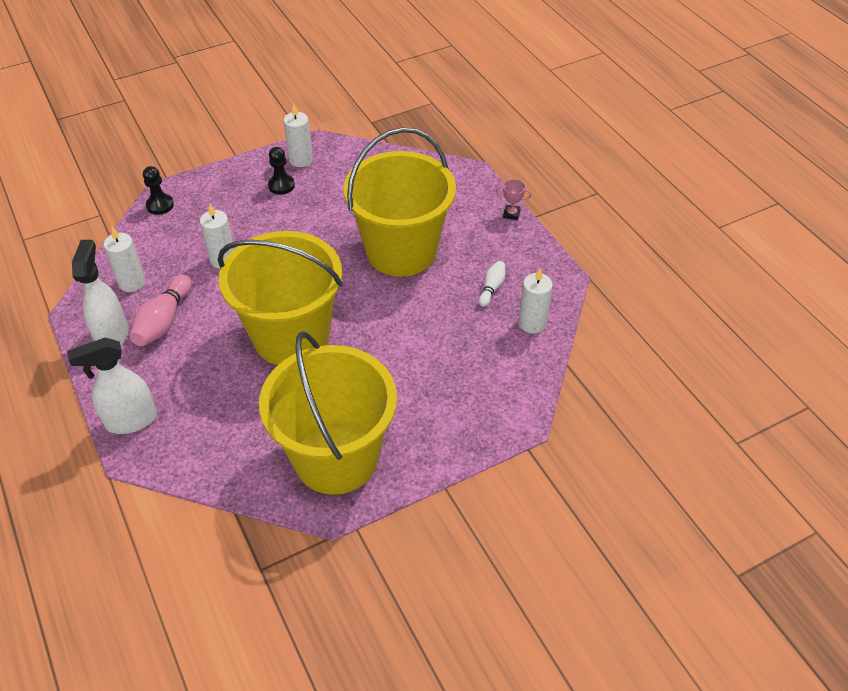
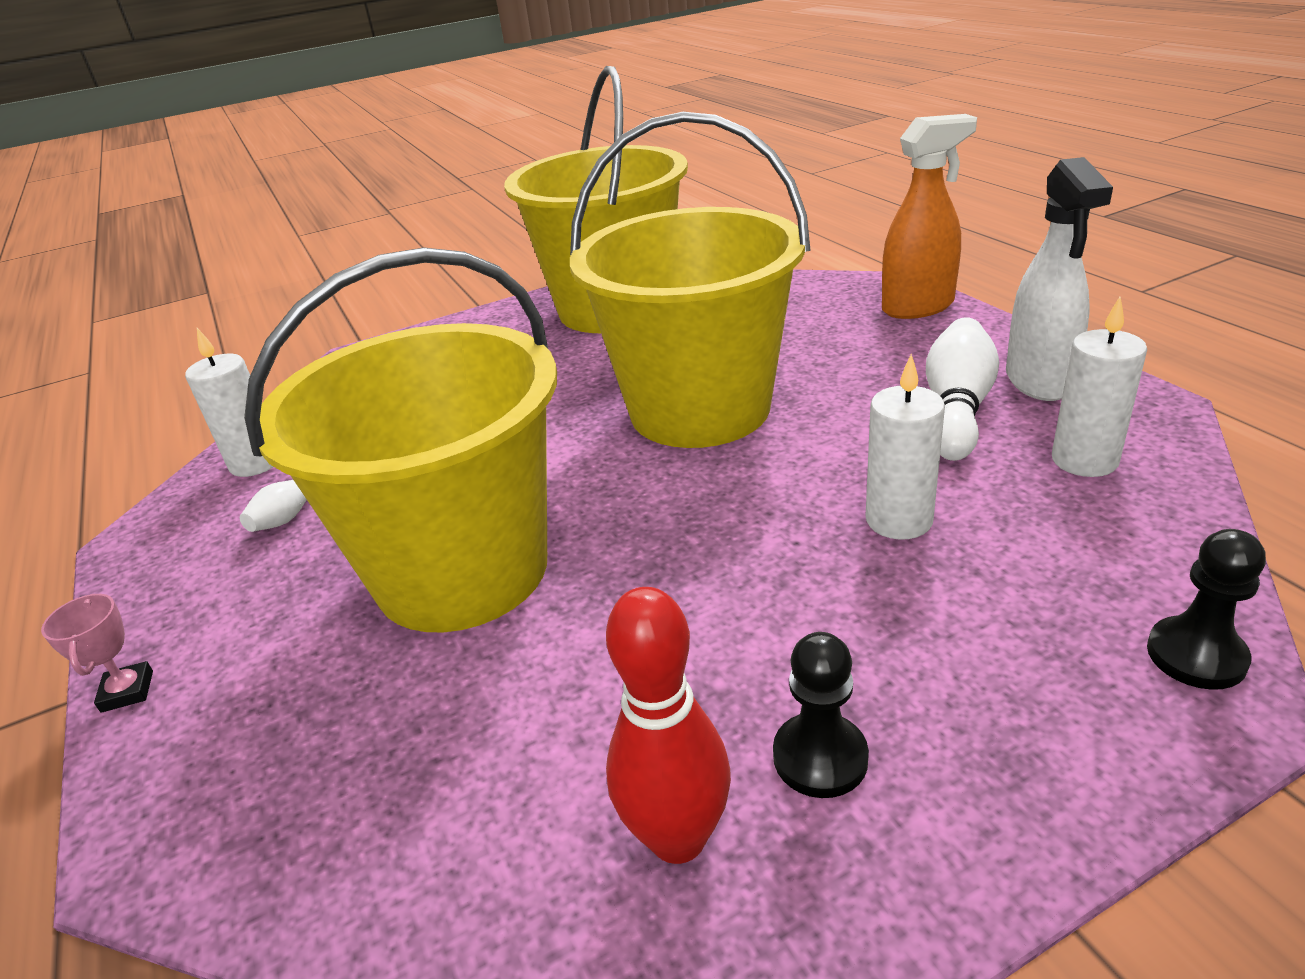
camera: 175 degrees left, 15 degrees down
(131, 420) = (918, 307): white spray bottle -> orange spray bottle
(164, 321) = (957, 408): pink bowling pin -> white bowling pin
(301, 160) = (777, 895): white candle -> none
(323, 170) = (677, 838): none -> red bowling pin
(511, 214) = (127, 691): pink trophy -> pink trophy turned 60 degrees clockwise

